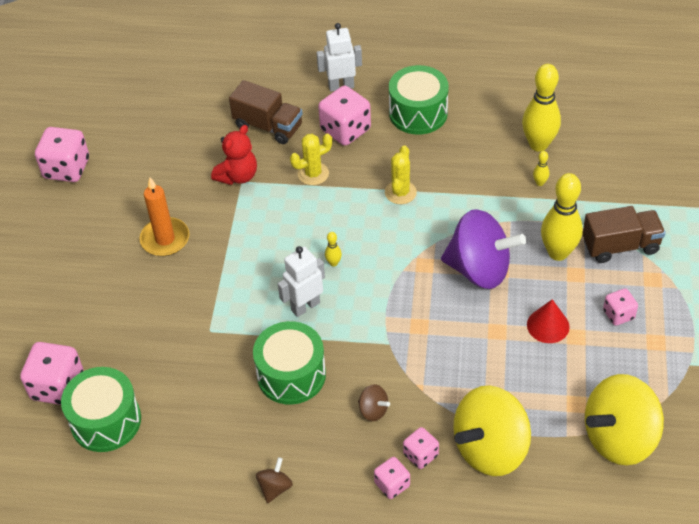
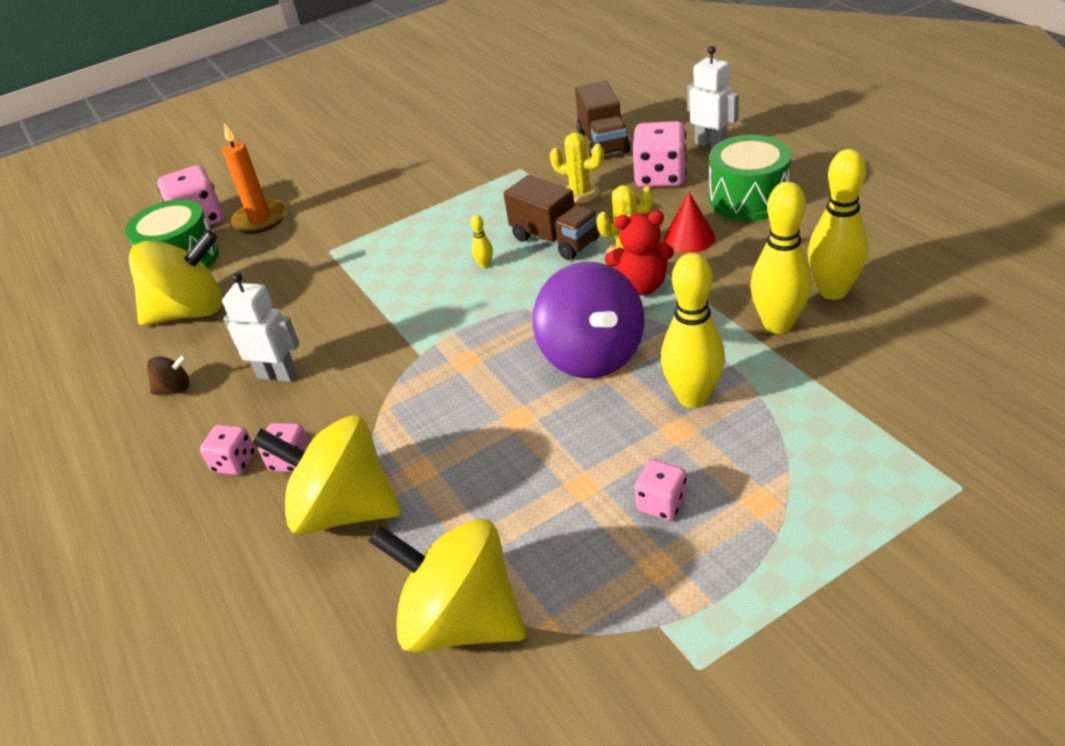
camera: 55 degrees right, 10 degrees down
(66, 168) = (428, 98): pink dice -> none
(165, 239) = (407, 174): orange candle -> orange candle (260, 219)
(188, 443) = (190, 312): none -> yellow spinning top
(238, 176) = (523, 163): red teddy bear -> red teddy bear (641, 286)
(291, 375) = (320, 320): green drum -> none
(305, 306) = (412, 281): white robot -> white robot (277, 375)
(373, 410) = (322, 394): brown spinning top -> none
(540, 183) = (777, 324): yellow bowling pin -> yellow bowling pin, size x2.40
(548, 325) = (572, 452): red cone -> red cone (689, 238)
(620, 246) = (775, 441): brown truck -> brown truck (555, 239)

